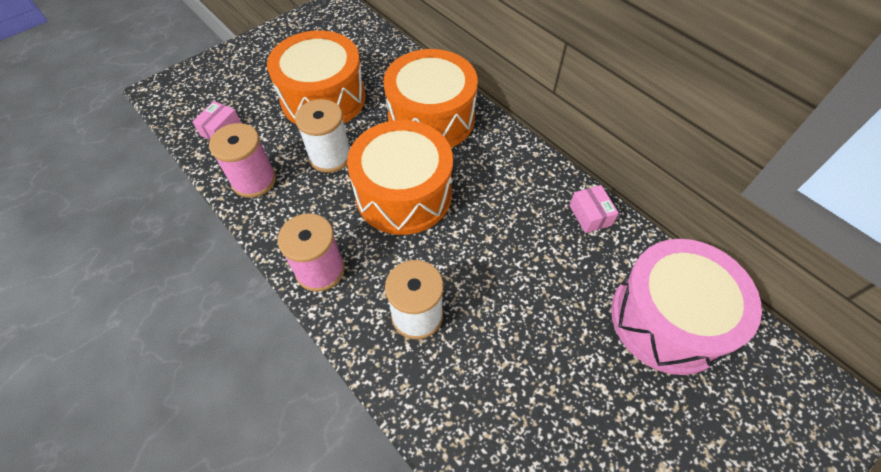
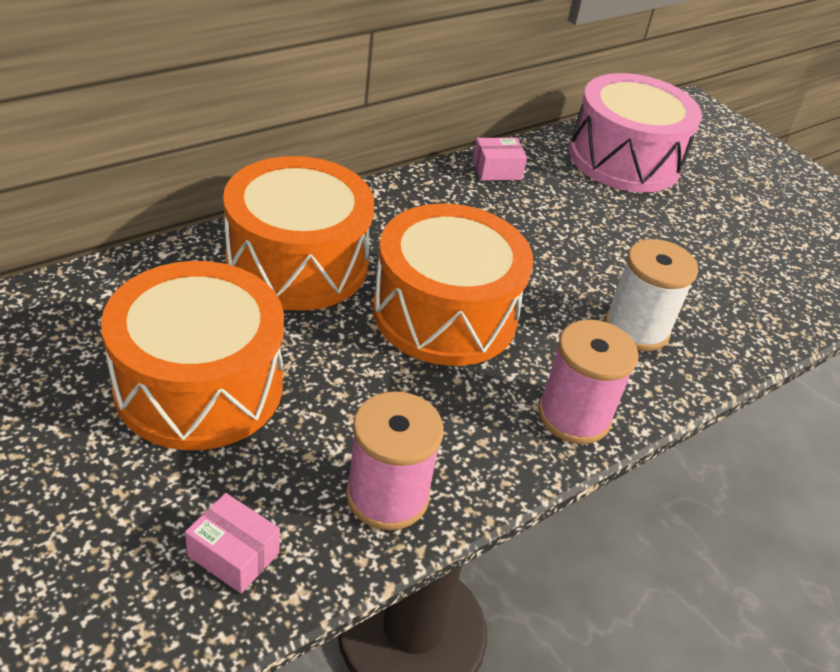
camera: 90 degrees left, 15 degrees down
(330, 156) = (352, 387): white spool -> none

